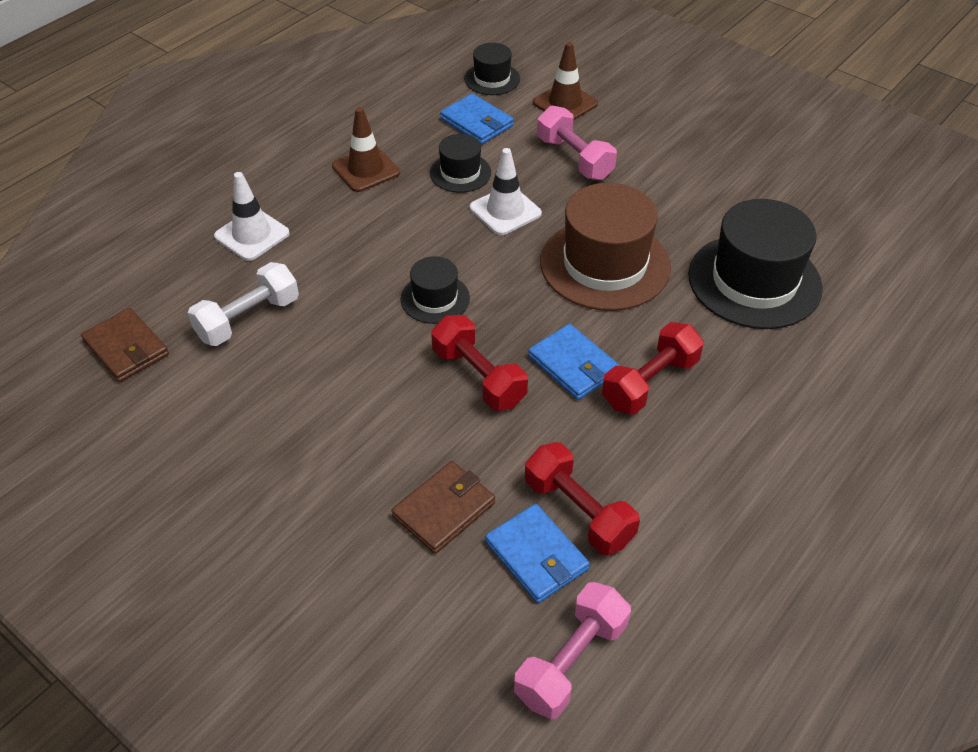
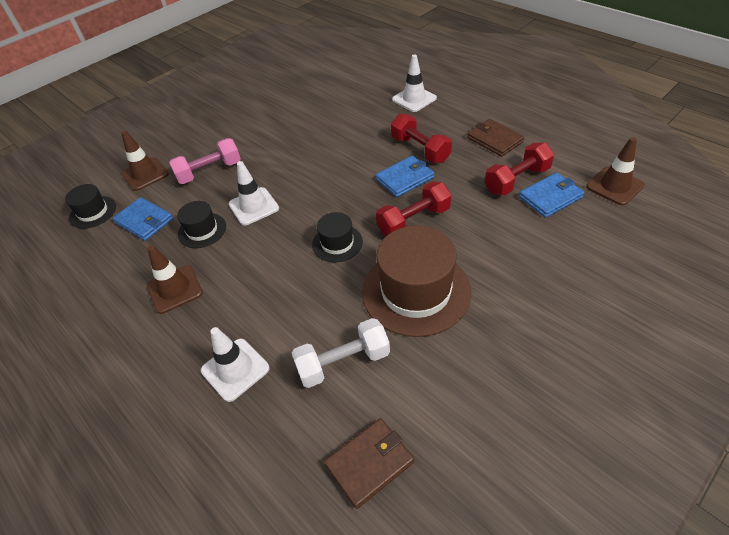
camera: 80 degrees left, 0 degrees up
(248, 319) = (343, 362): white dumbbell -> white dumbbell turned 75 degrees counterclockwise
(444, 509) = (524, 236): brown wallet -> brown wallet (494, 140)
(477, 122) = (144, 221): blue wallet -> blue wallet turned 75 degrees clockwise
(571, 661) = (614, 186): pink dumbbell -> brown traffic cone
(605, 264) = (319, 162): brown hat -> brown hat (416, 291)
(754, 281) = (344, 108): black hat -> none
(802, 372) = (414, 99): none -> white traffic cone

